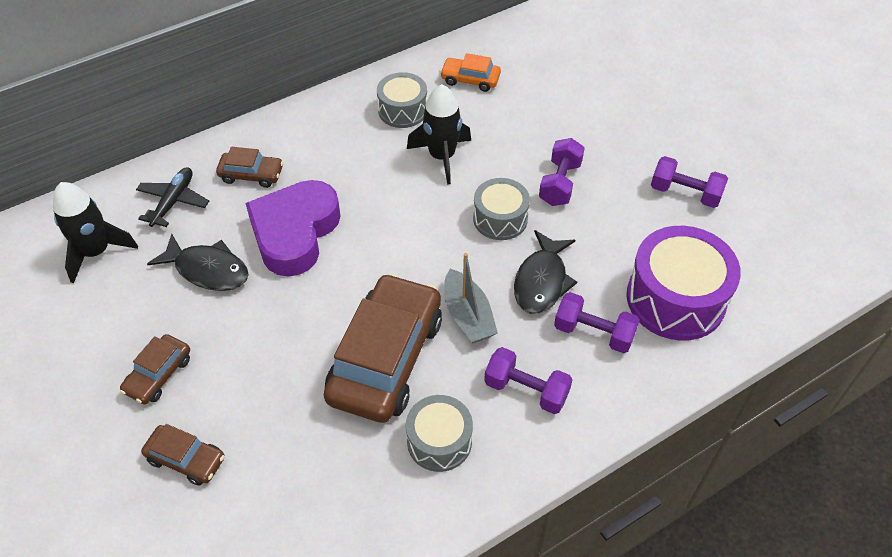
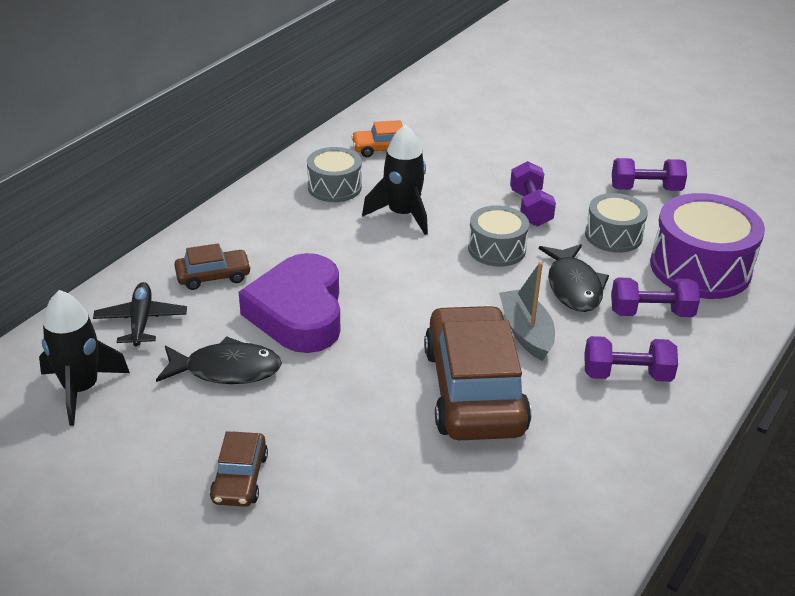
camera: 25 degrees left, 15 degrees down
(186, 459) = (329, 543): brown car -> none
(439, 441) = (579, 441): grey drum -> grey drum (613, 235)
(468, 316) = (526, 332): grey boat -> grey boat turned 150 degrees counterclockwise

